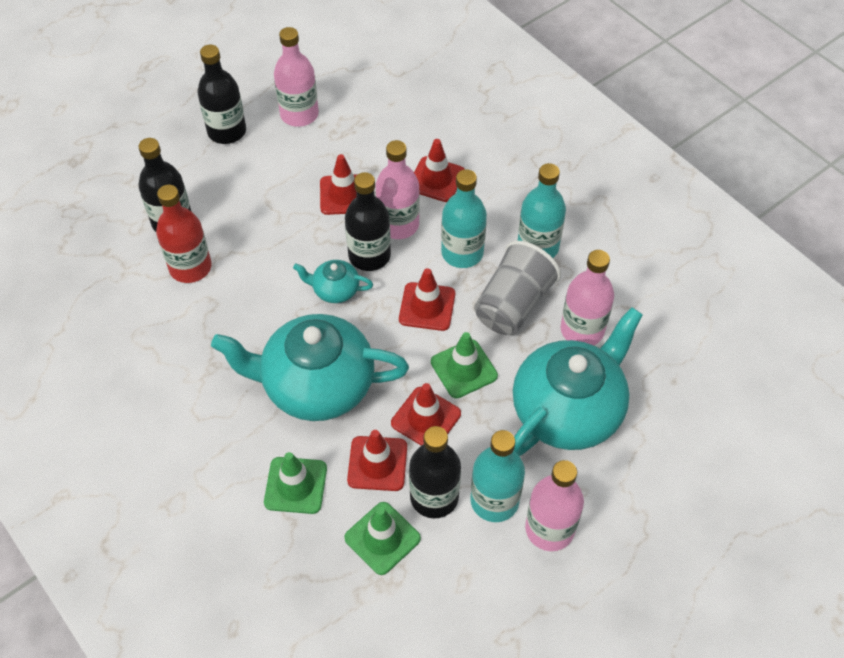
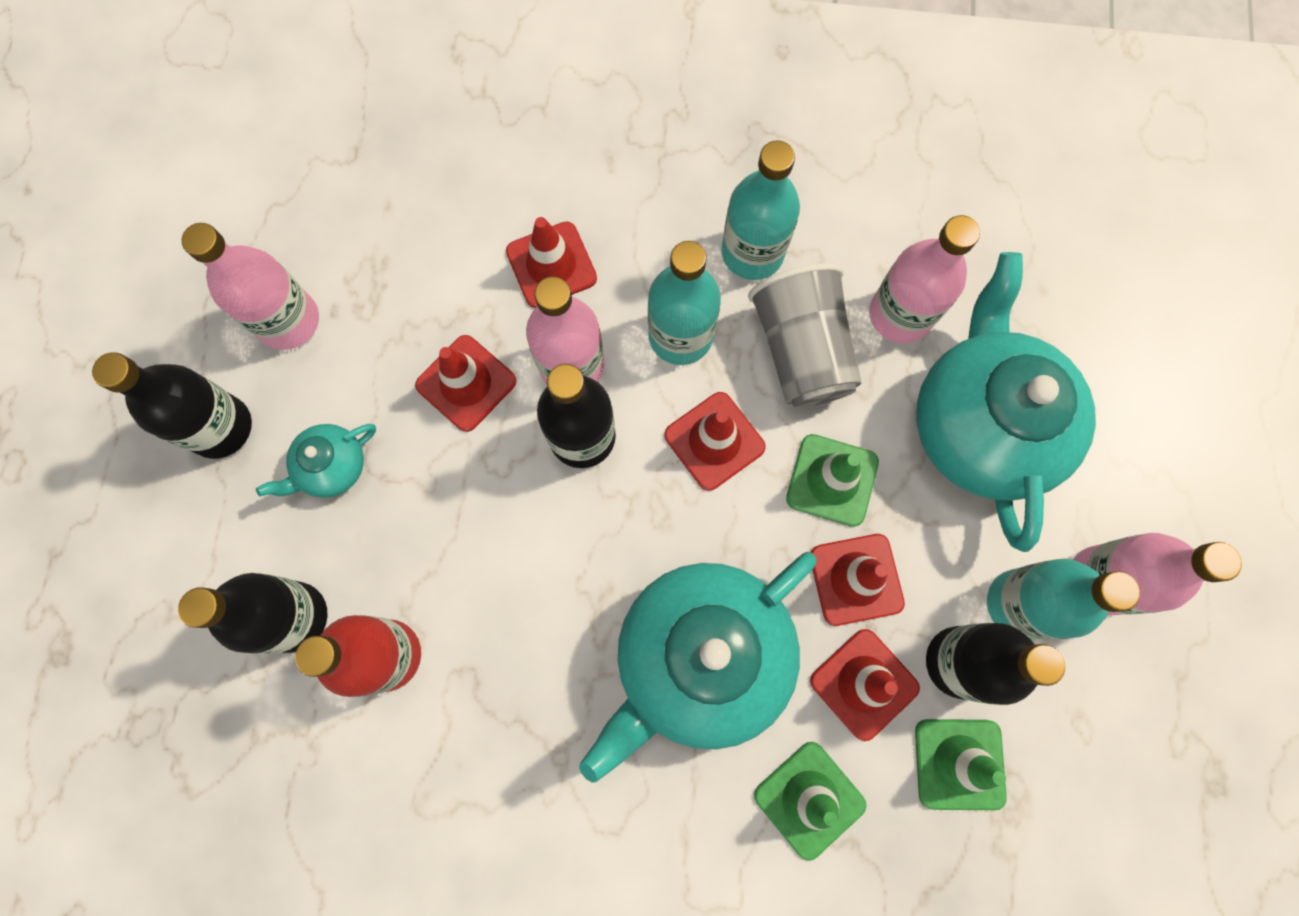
camera: 45 degrees left, 20 degrees up
(335, 290) = (591, 518): turquoise teapot -> turquoise teapot (332, 467)

